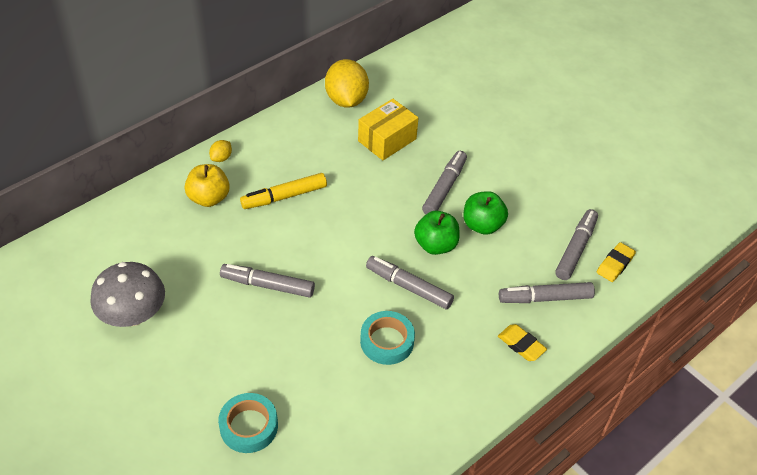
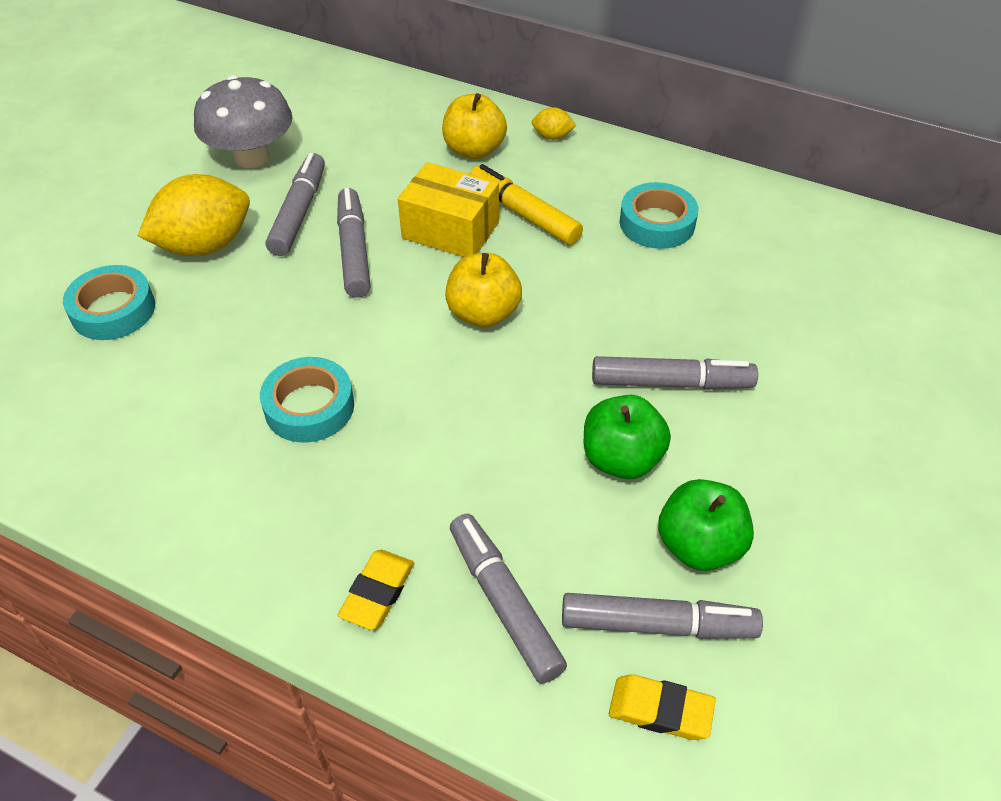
camera: 70 degrees right, 0 degrees up
(327, 145) = (657, 223): none -> turquoise tape
(346, 100) = (768, 212): yellow lemon -> yellow lemon (205, 246)
(356, 243) = (483, 313): none -> yellow apple
(387, 140) = (722, 282): yellow box -> yellow box (450, 230)
(409, 287) = (429, 401): grey marker -> grey marker (299, 212)
(435, 245) = (536, 408): green apple -> green apple (699, 546)

